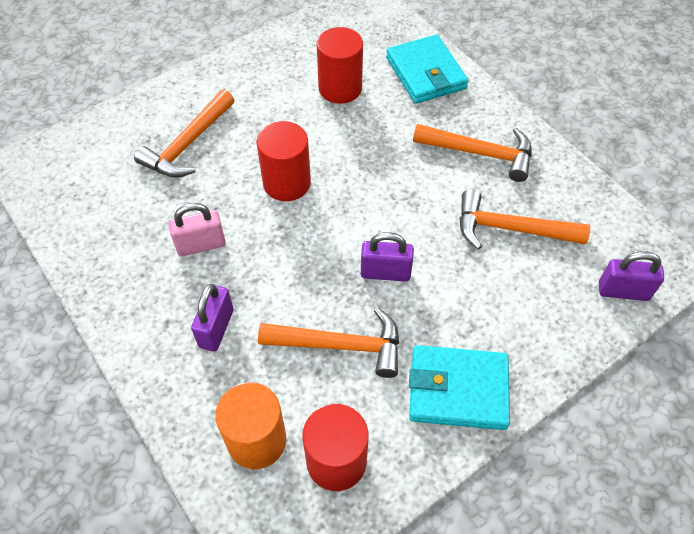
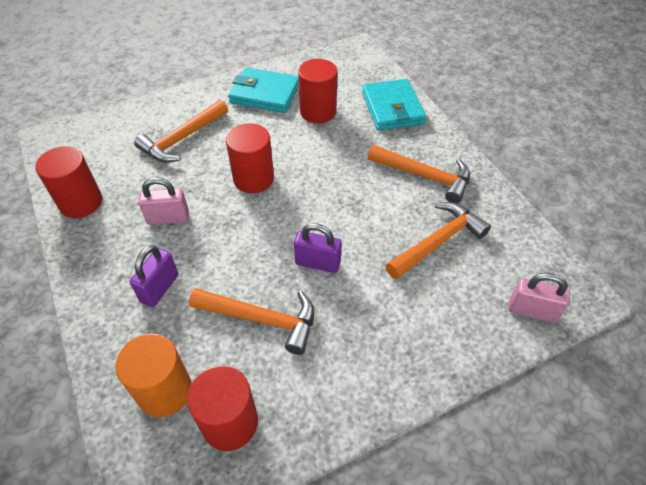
camera: 10 degrees right, 5 degrees down
(90, 240) = (81, 202): none -> red cylinder
(458, 390) = (357, 376): turquoise wallet -> turquoise wallet (265, 94)
(510, 229) = (438, 242): orange hammer -> orange hammer turned 120 degrees clockwise
(623, 291) = (531, 311): purple padlock -> pink padlock

